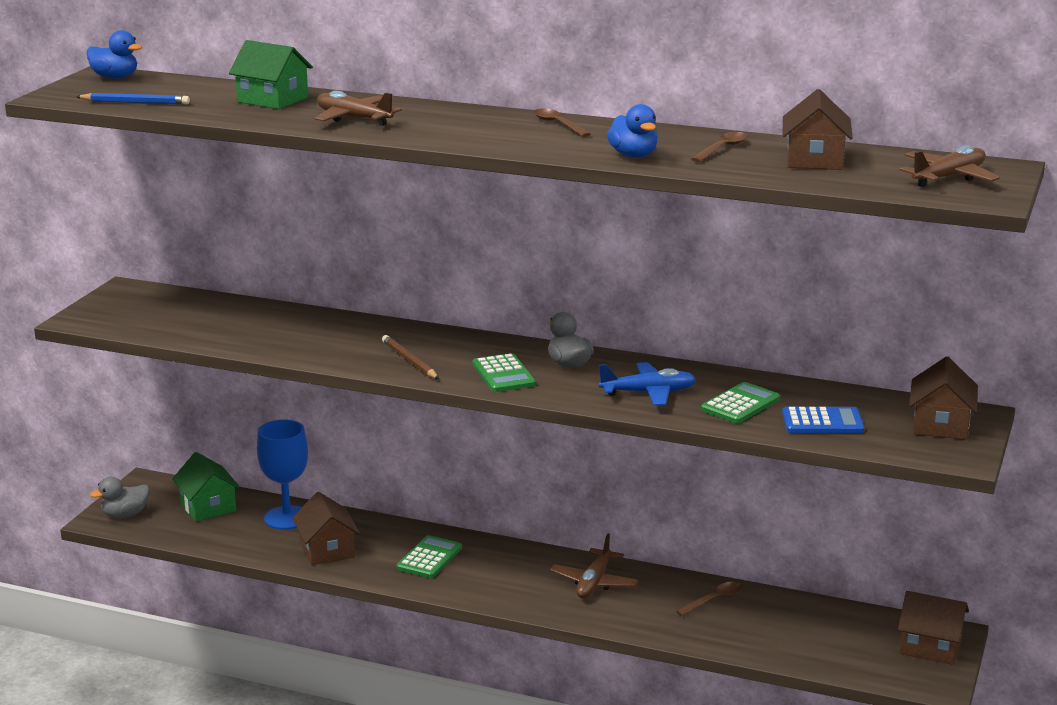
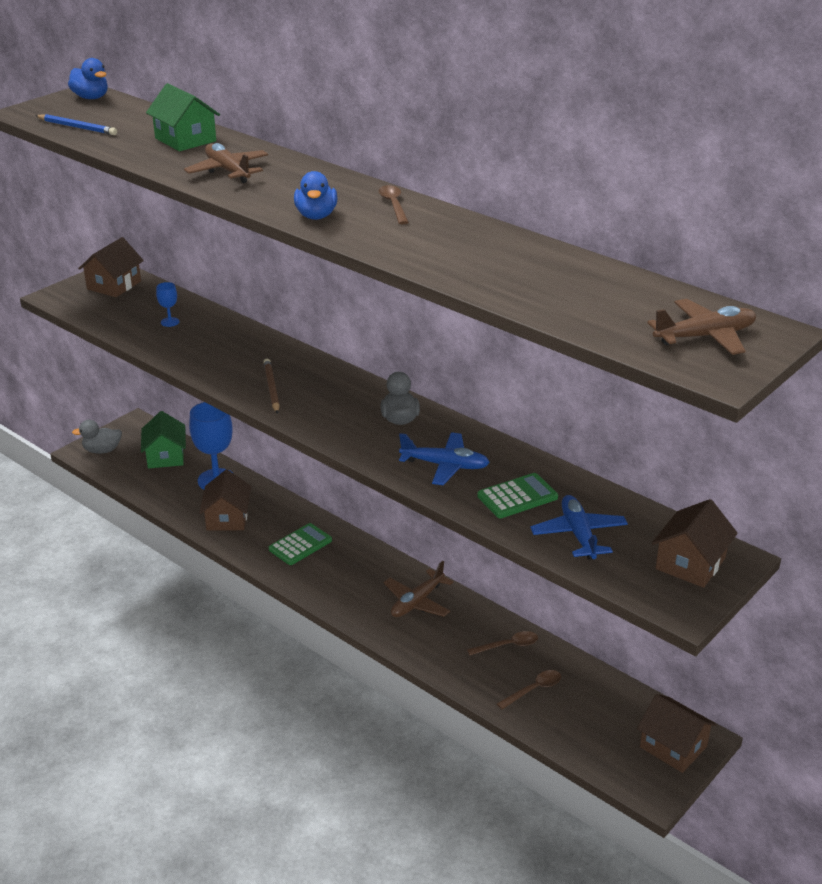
camera: 20 degrees right, 10 degrees up
(239, 323) = (170, 322): none -> blue goblet
(503, 374) = (336, 419): green calculator -> none
(633, 155) = (423, 255): blue duck -> blue duck (316, 216)
(722, 149) = (514, 260): brown spoon -> brown spoon (534, 689)
(814, 159) = (590, 289): brown house -> brown house (114, 285)
(822, 422) = (578, 534): blue calculator -> blue plane

